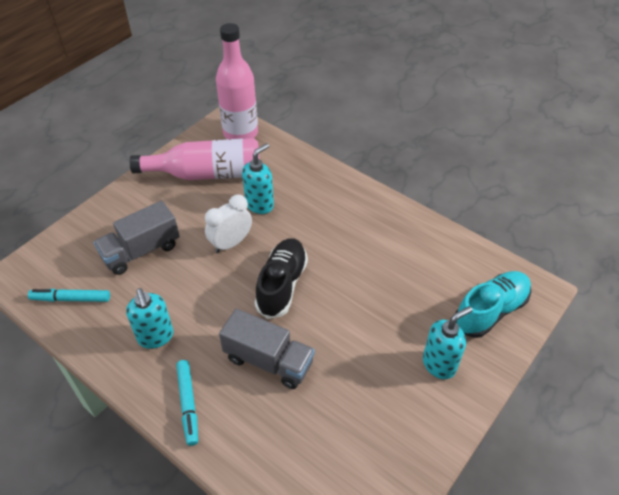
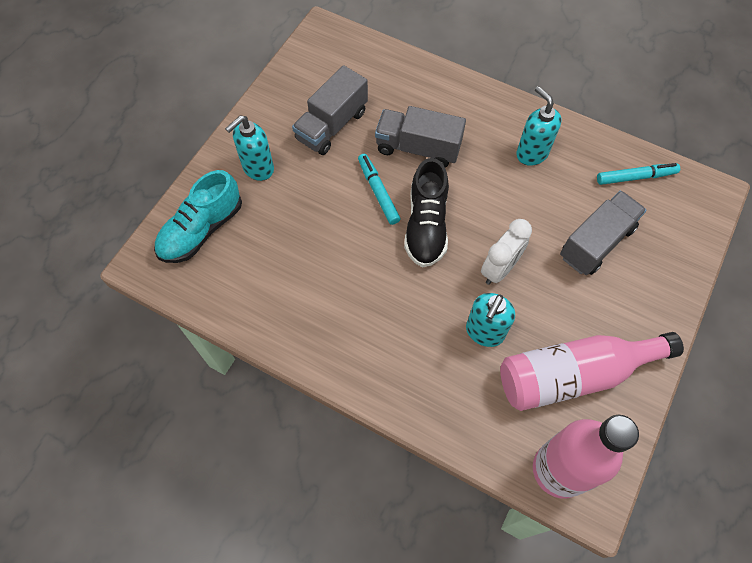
camera: 170 degrees right, 15 degrees up
(188, 404) = (476, 104): turquoise marker -> turquoise marker (378, 192)
(356, 402) = (332, 125): none -> grey truck

